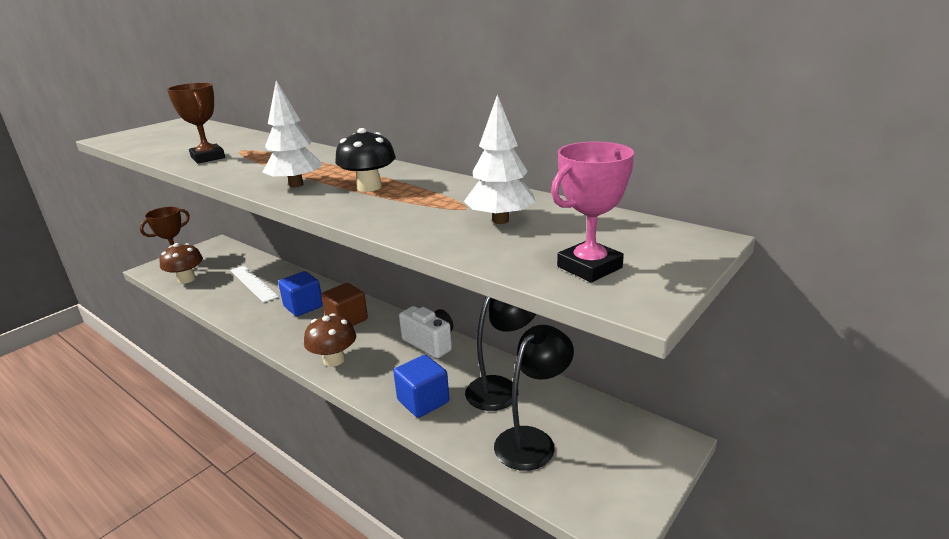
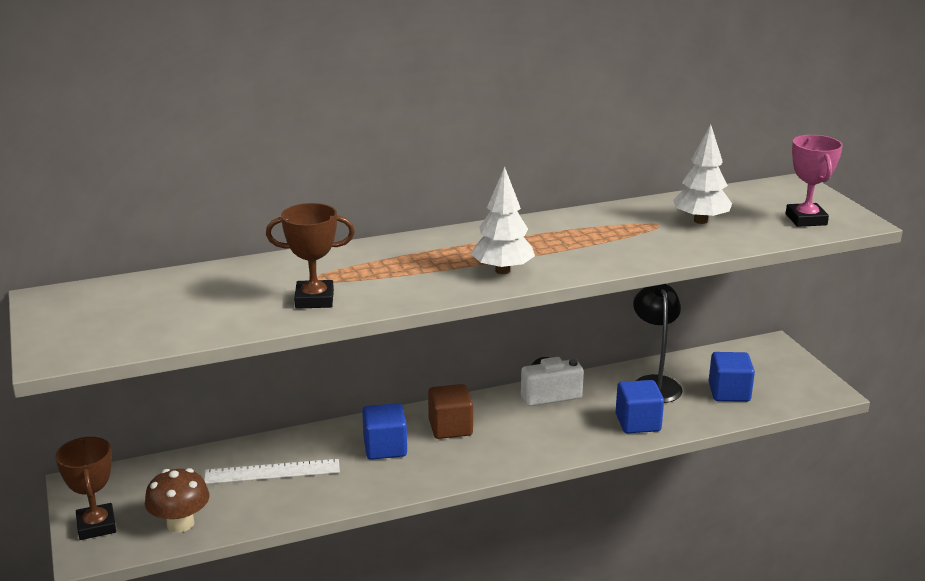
camera: 60 degrees left, 0 degrees up
(334, 360) = (523, 452): brown mushroom -> none
(369, 187) = (557, 244): black mushroom -> none
(532, 440) = (729, 392): black lamp -> blue cube

